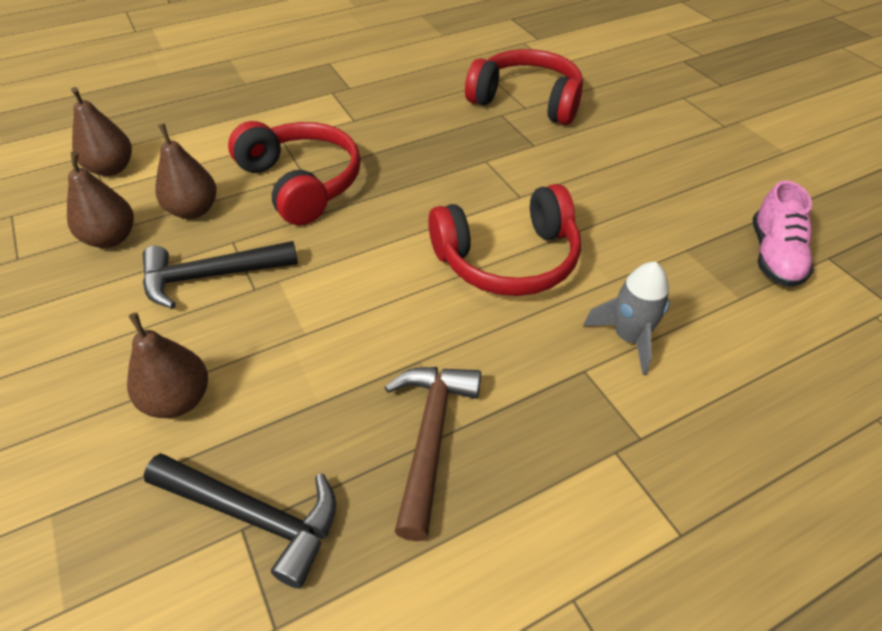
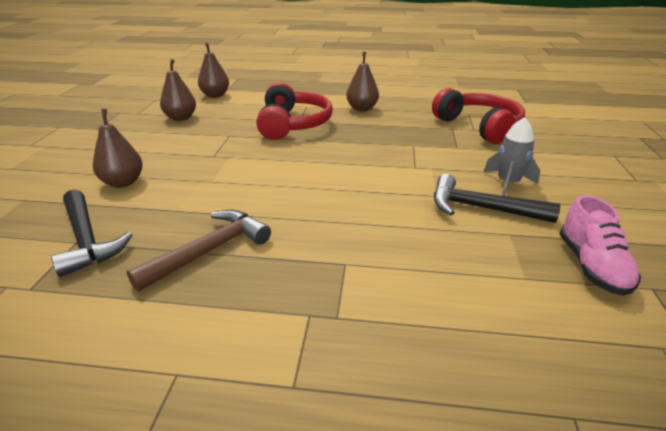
camera: 35 degrees right, 15 degrees down
(193, 210) = (228, 119): brown pear -> brown pear (362, 109)
(211, 276) = (201, 144): black hammer -> black hammer (481, 208)
(508, 259) = (366, 192): red headphones -> none
(628, 338) = (399, 261): grey rocket -> grey rocket (507, 184)
(774, 256) = (591, 266): pink shoe -> pink shoe turned 45 degrees counterclockwise

